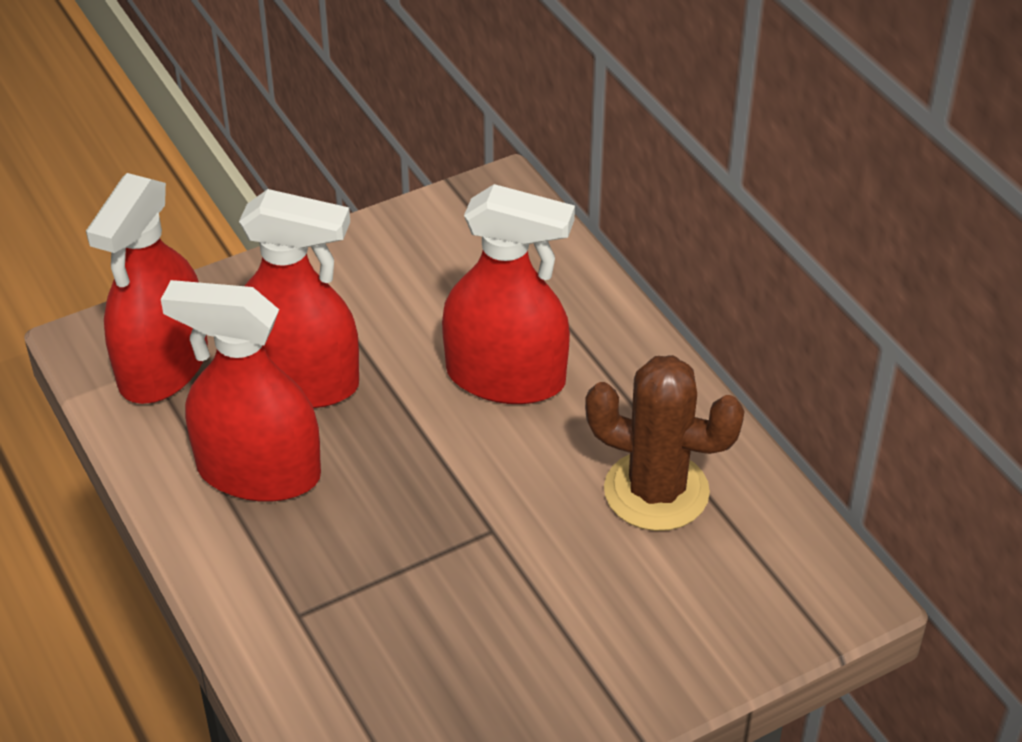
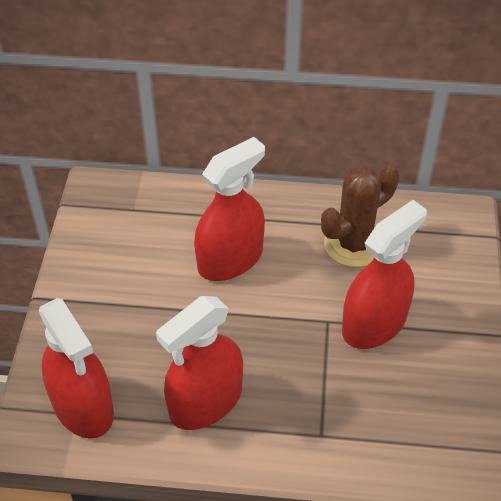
camera: 55 degrees left, 5 degrees up
(299, 382) = (154, 348): red spray bottle -> red spray bottle (374, 323)

